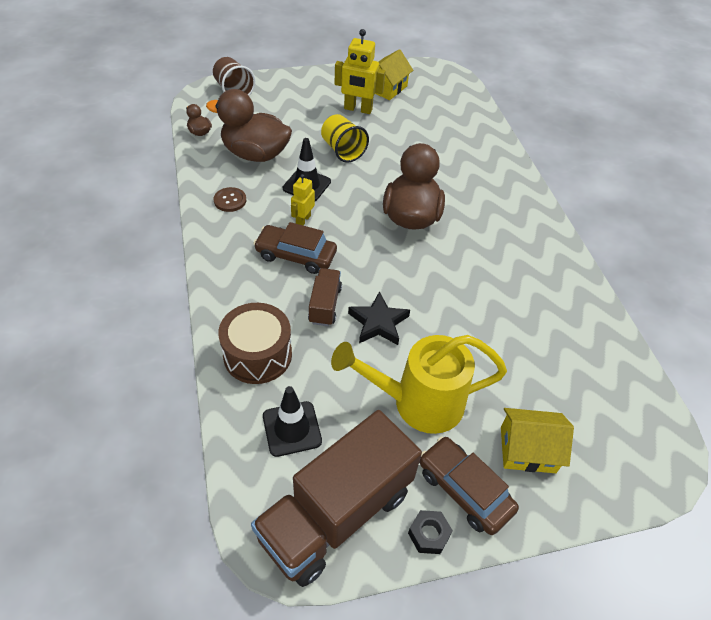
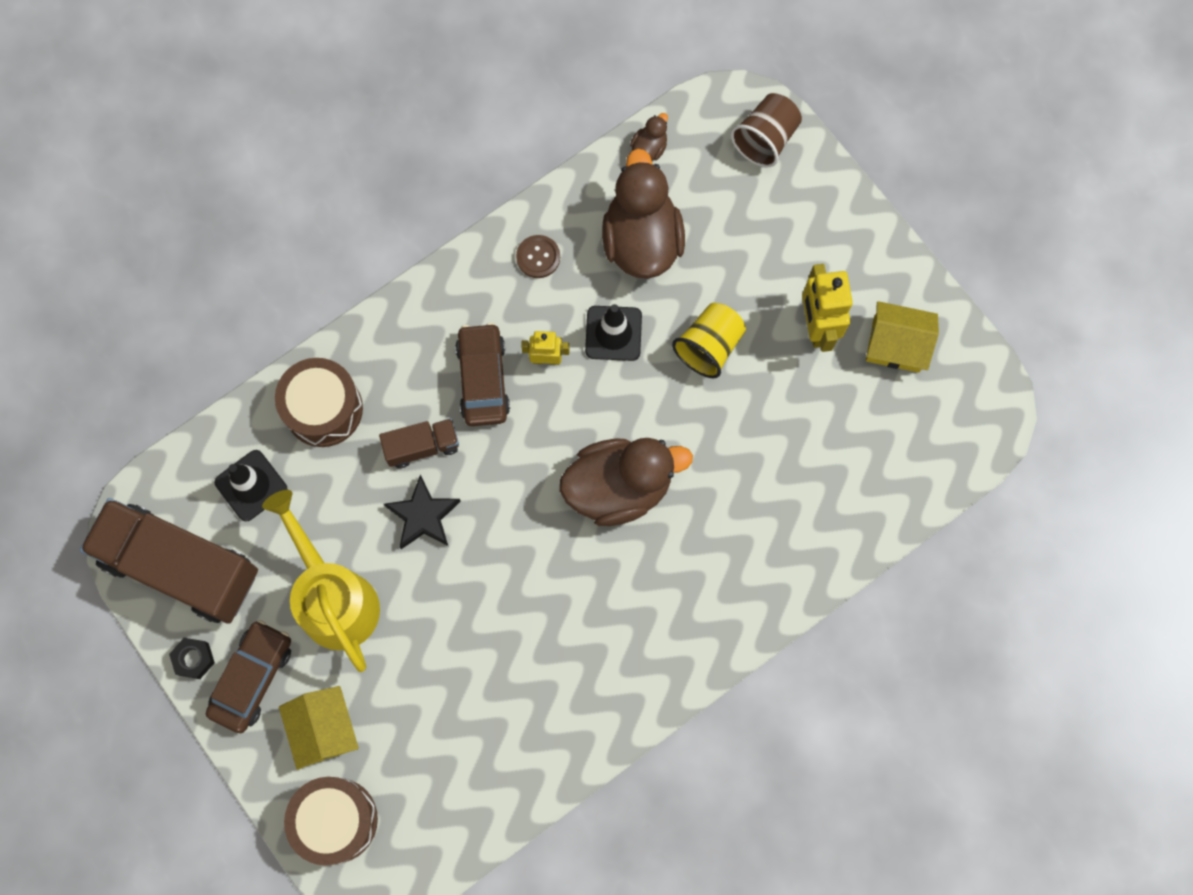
camera: 70 degrees right, 25 degrees up
(609, 469) = (335, 820): none -> brown drum

